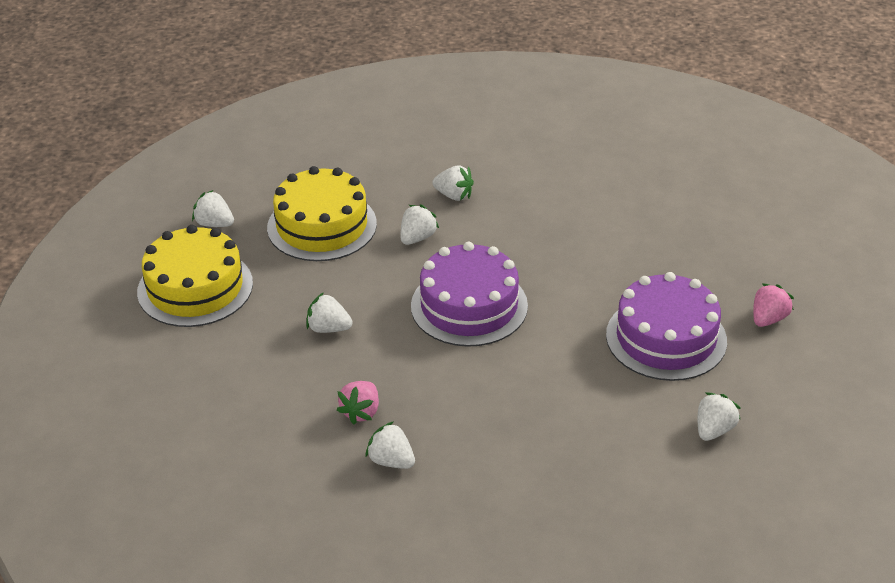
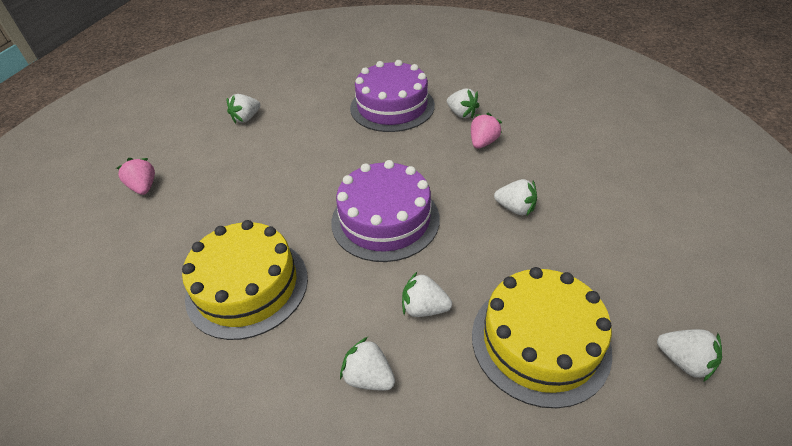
camera: 170 degrees left, 5 degrees up
(195, 287) = (664, 264): yellow cake -> yellow cake (247, 286)
(417, 238) = (424, 308): white strawberry -> white strawberry turned 60 degrees clockwise
(666, 338) = (234, 178): purple cake -> purple cake (392, 106)
(768, 319) = (144, 187): pink strawberry -> pink strawberry turned 105 degrees clockwise

